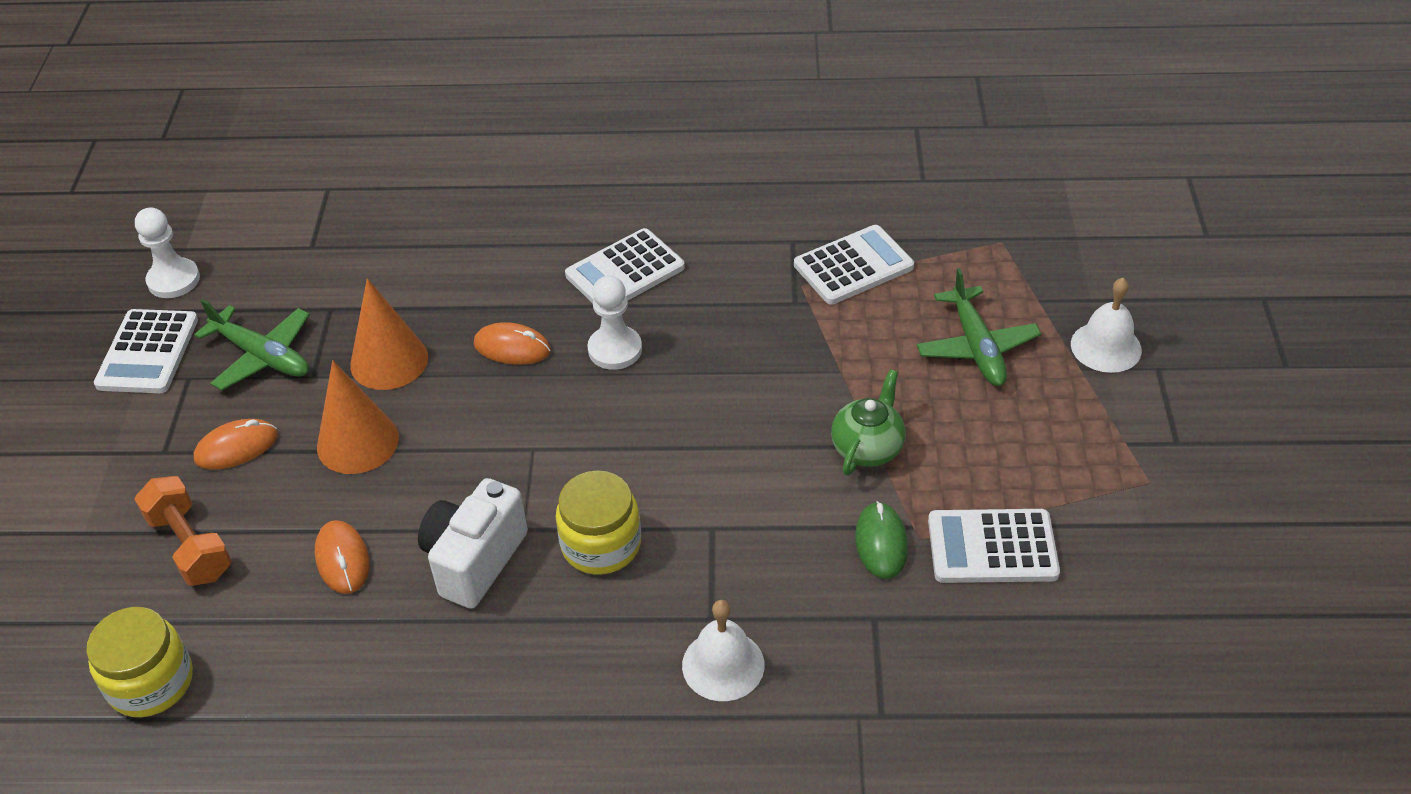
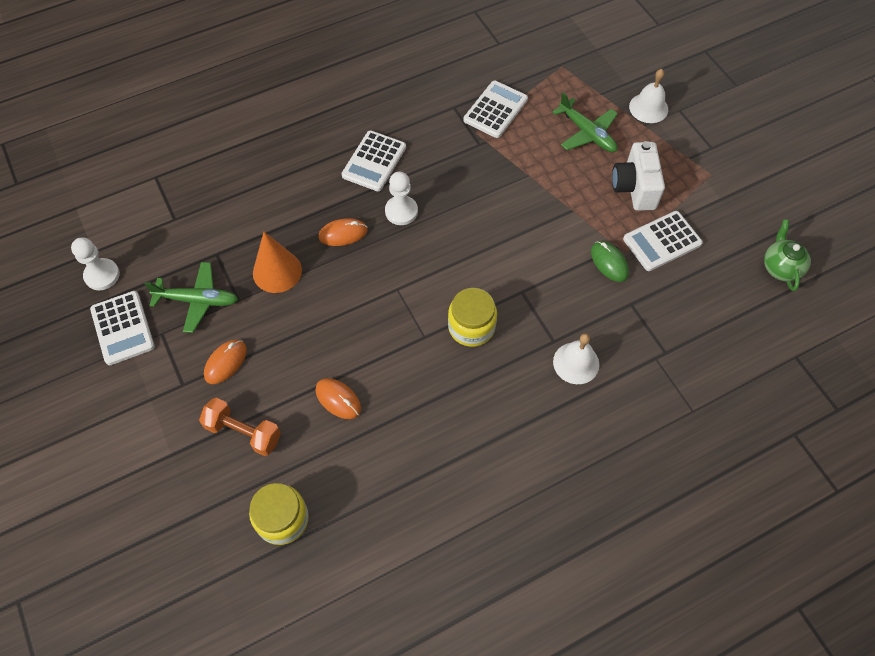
camera: 30 degrees left, 15 degrees up
(358, 442) = (295, 328): orange cone -> none
(475, 560) = (411, 366): white camera -> white camera (634, 188)
(867, 448) = (569, 213): green teapot -> green teapot (780, 267)

